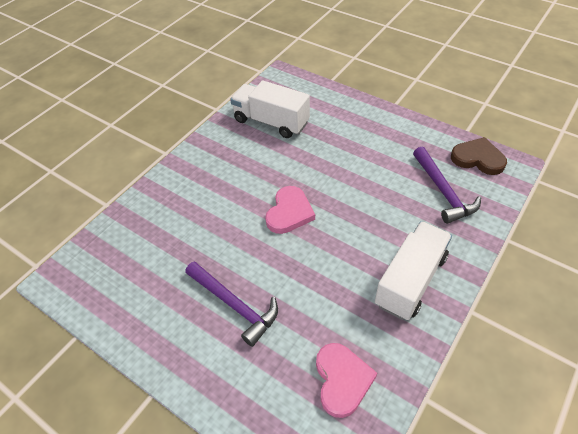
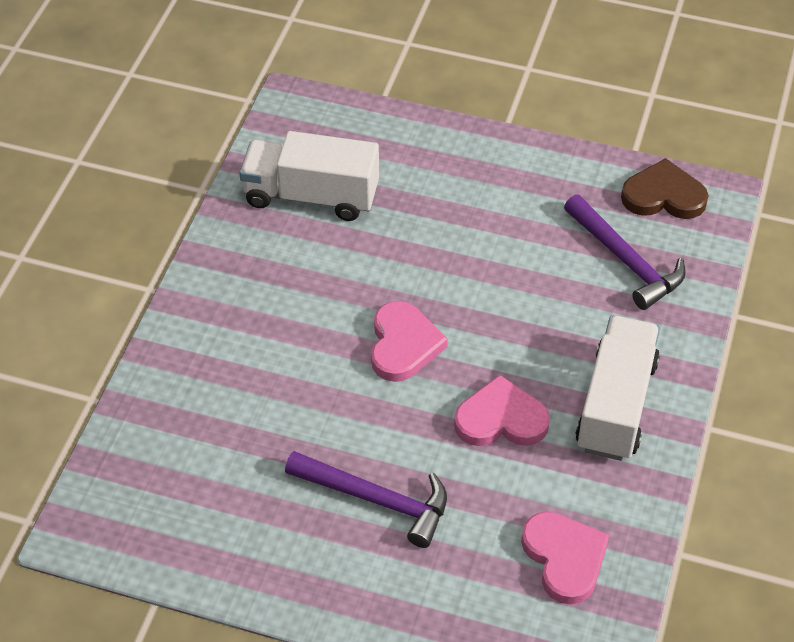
camera: 20 degrees left, 0 degrees up
(332, 272) = (501, 419): none -> pink heart

